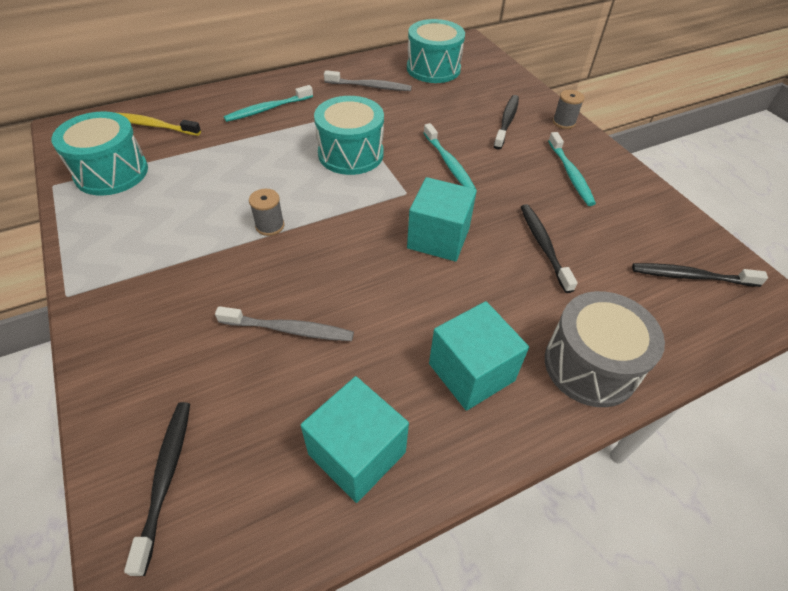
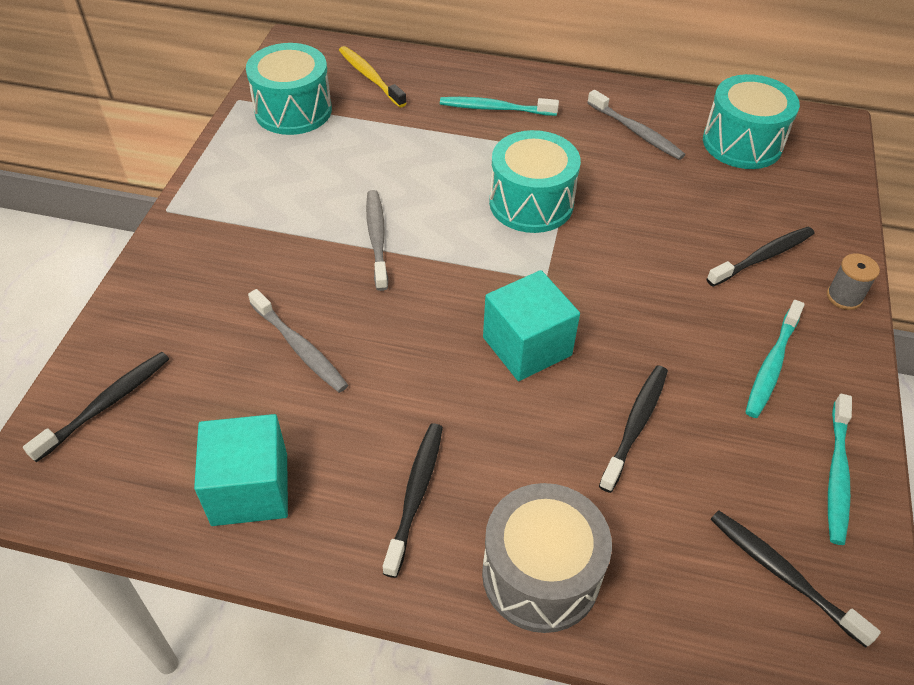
camera: 40 degrees right, 0 degrees up
(270, 226) = (377, 238): grey spool -> grey toothbrush
(449, 163) = (630, 270): turquoise toothbrush -> turquoise toothbrush (837, 475)
(471, 372) = (415, 495): turquoise cube -> black toothbrush

